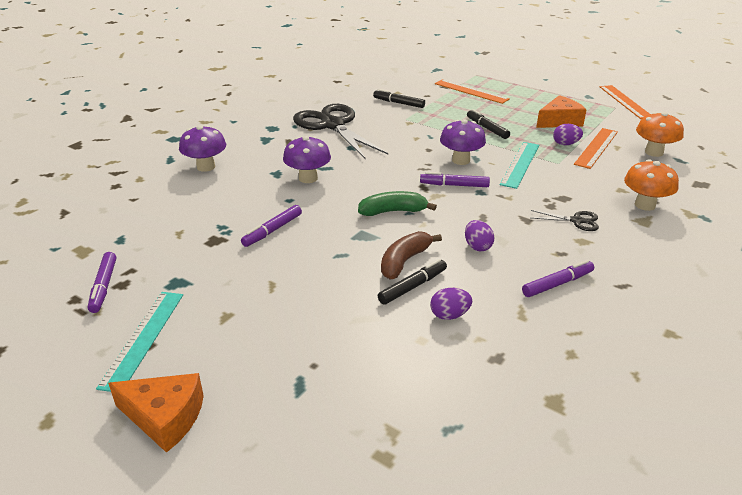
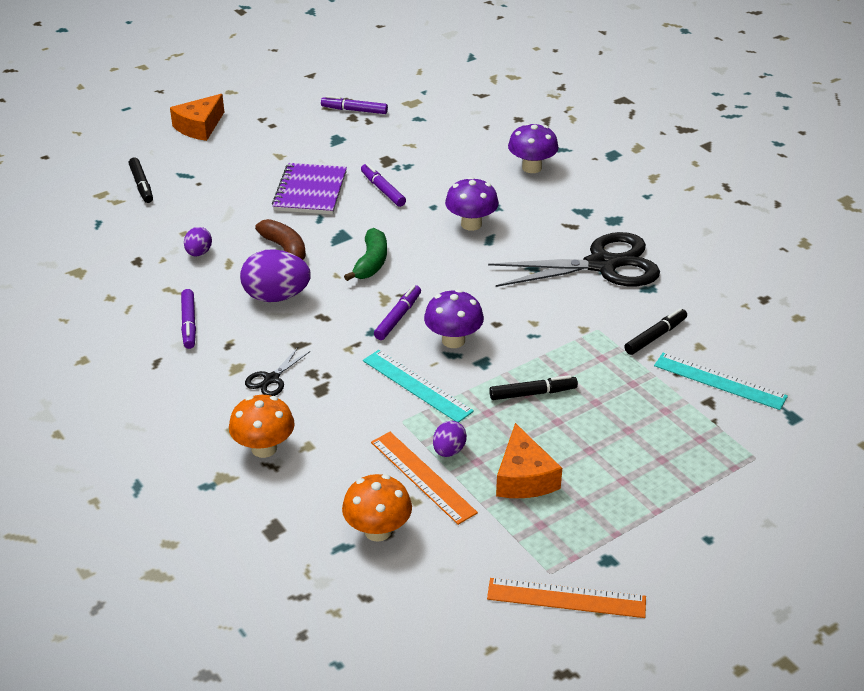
camera: 110 degrees right, 5 degrees up
(143, 338) = (280, 123): turquoise ruler -> turquoise ruler (720, 381)
(294, 273) = (310, 191): none -> purple notebook
(412, 286) = (247, 244): black marker -> black marker (141, 185)
(471, 91) = (677, 424): orange ruler -> none
(477, 246) = (276, 296): purple egg -> purple egg, size x1.85

